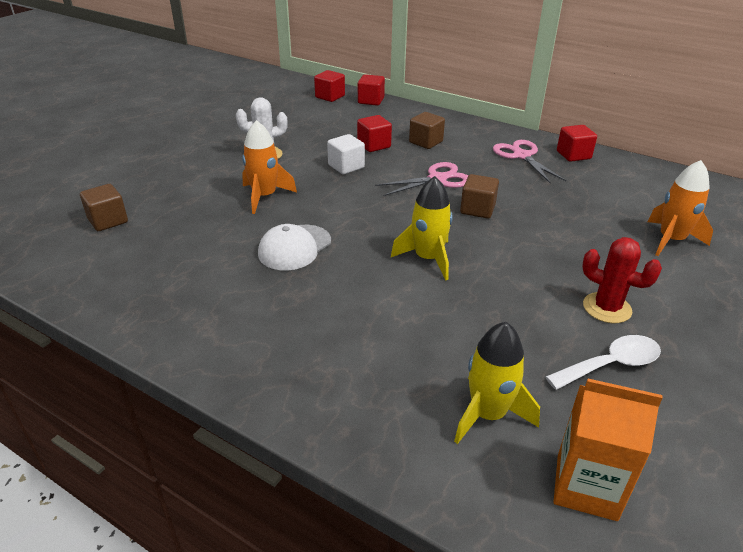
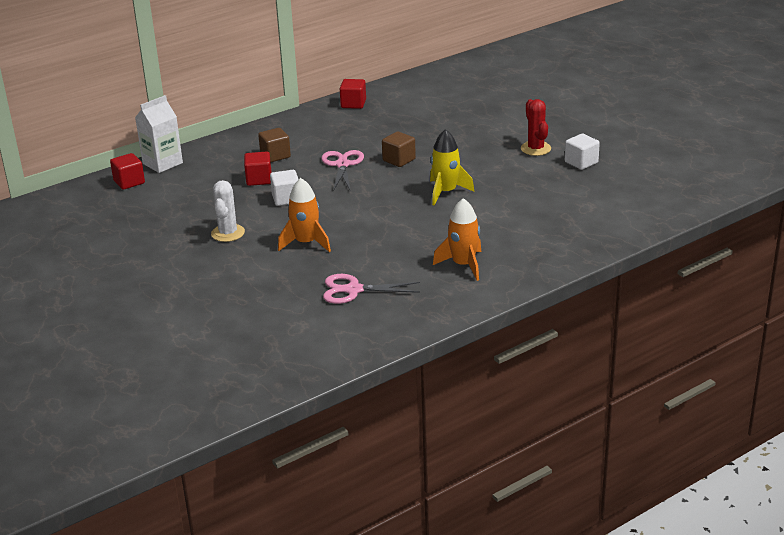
camera: 65 degrees left, 5 degrees down
(108, 221) = (285, 321): brown cube -> none
(294, 247) = (394, 240): white cap -> none
(371, 101) = (162, 163): red cube -> white carton
(488, 414) = (597, 206): yellow rocket -> none
(521, 156) = (336, 123): pink scissors -> pink scissors (353, 290)
(586, 486) = (654, 194): orange carton -> none
(607, 308) = (535, 149): red cactus -> red cactus turned 75 degrees counterclockwise
(611, 364) = (581, 162): white spoon -> white cube
(671, 240) = (486, 108): orange rocket -> orange rocket (463, 265)

